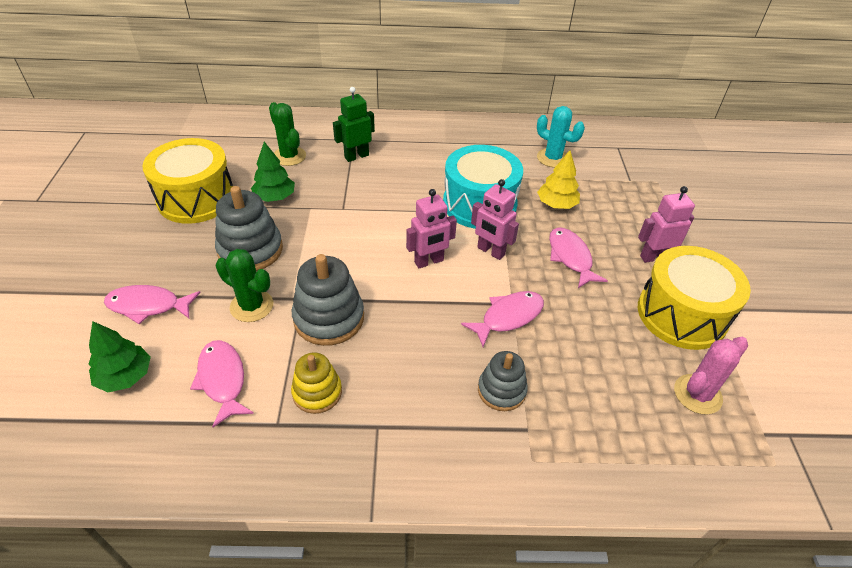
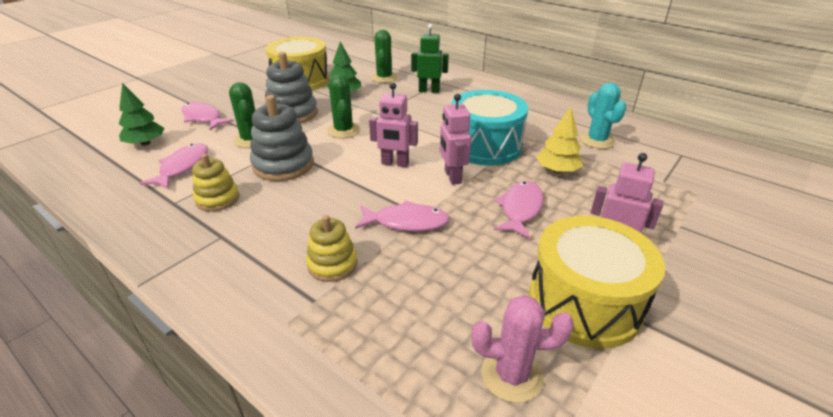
camera: 40 degrees right, 10 degrees down
(334, 246) = (343, 130): none -> green cactus
(501, 390) = (332, 264): grey stacking toy -> yellow stacking toy

